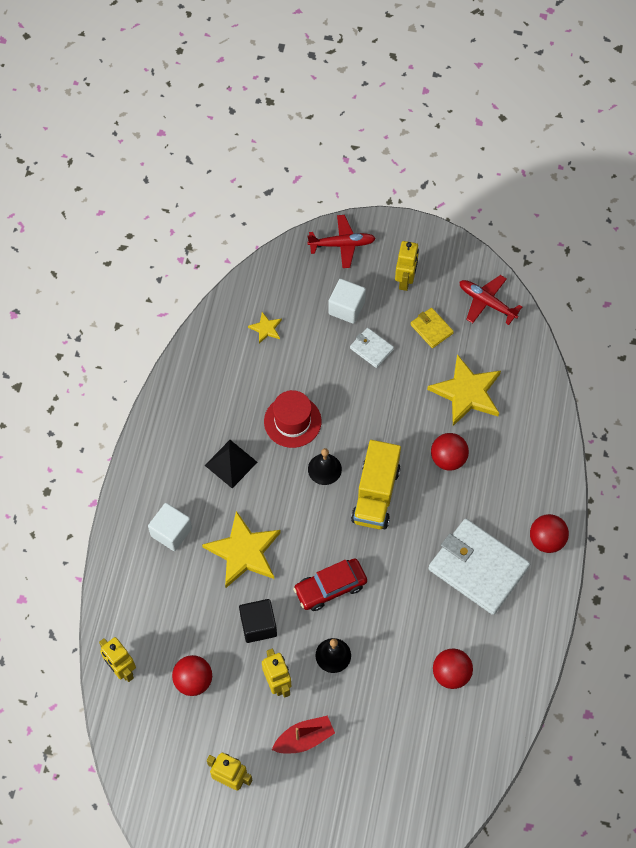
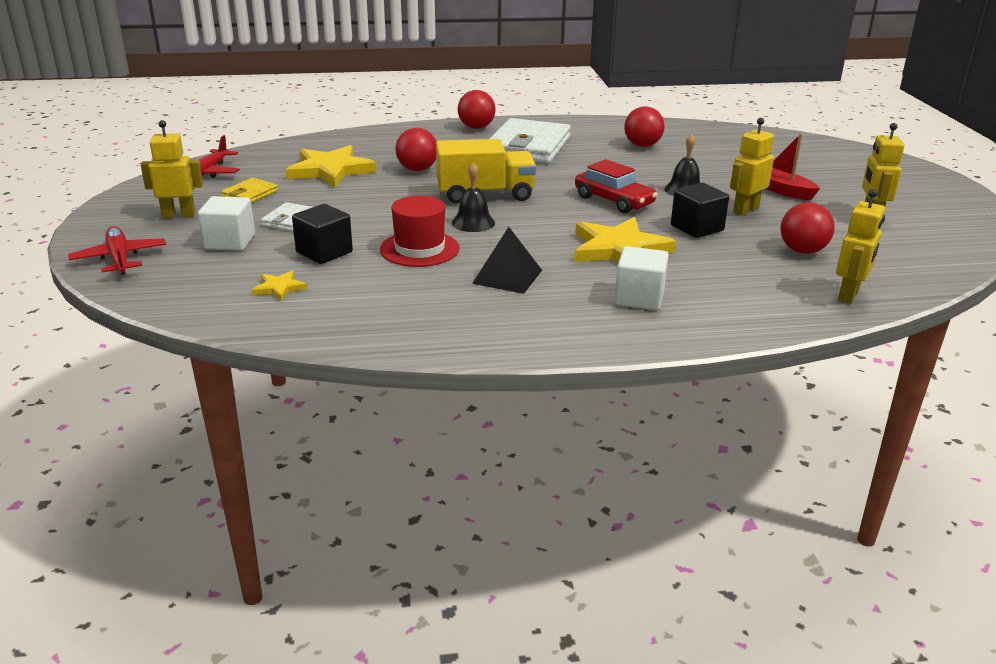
camera: 110 degrees left, 35 degrees down
(309, 362) = (324, 252): none -> black cube

